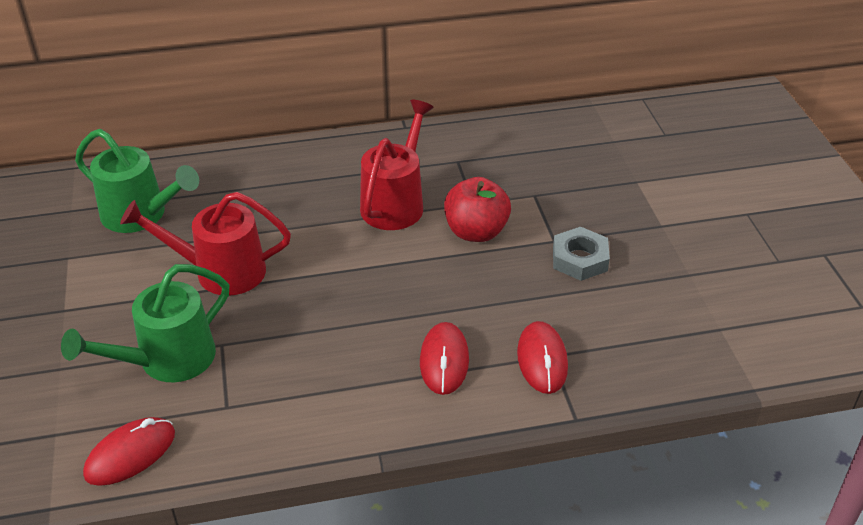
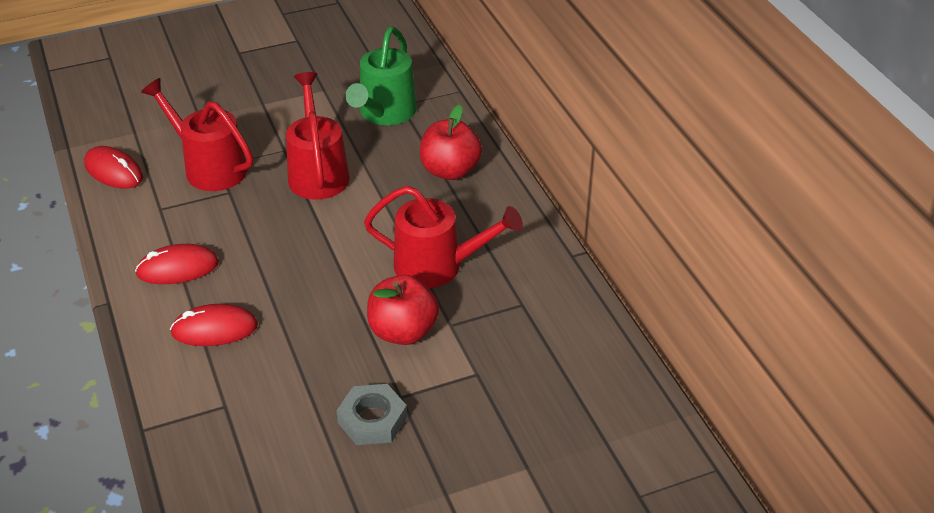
camera: 80 degrees right, 0 degrees up
(166, 361) = (208, 167): green watering can -> red watering can
(259, 181) = (450, 171): none -> red apple
(542, 360) = (218, 399): red mouse -> red mouse (178, 268)

